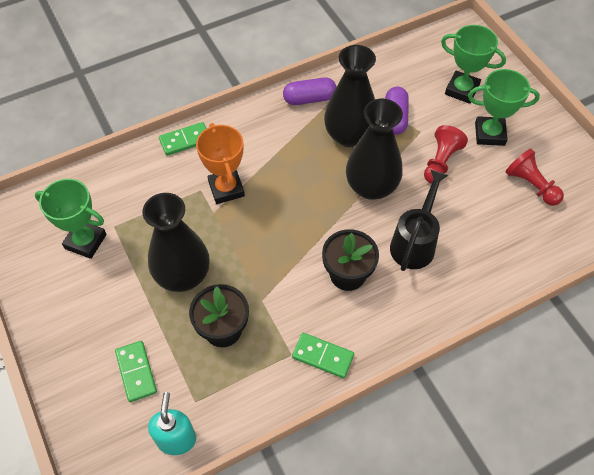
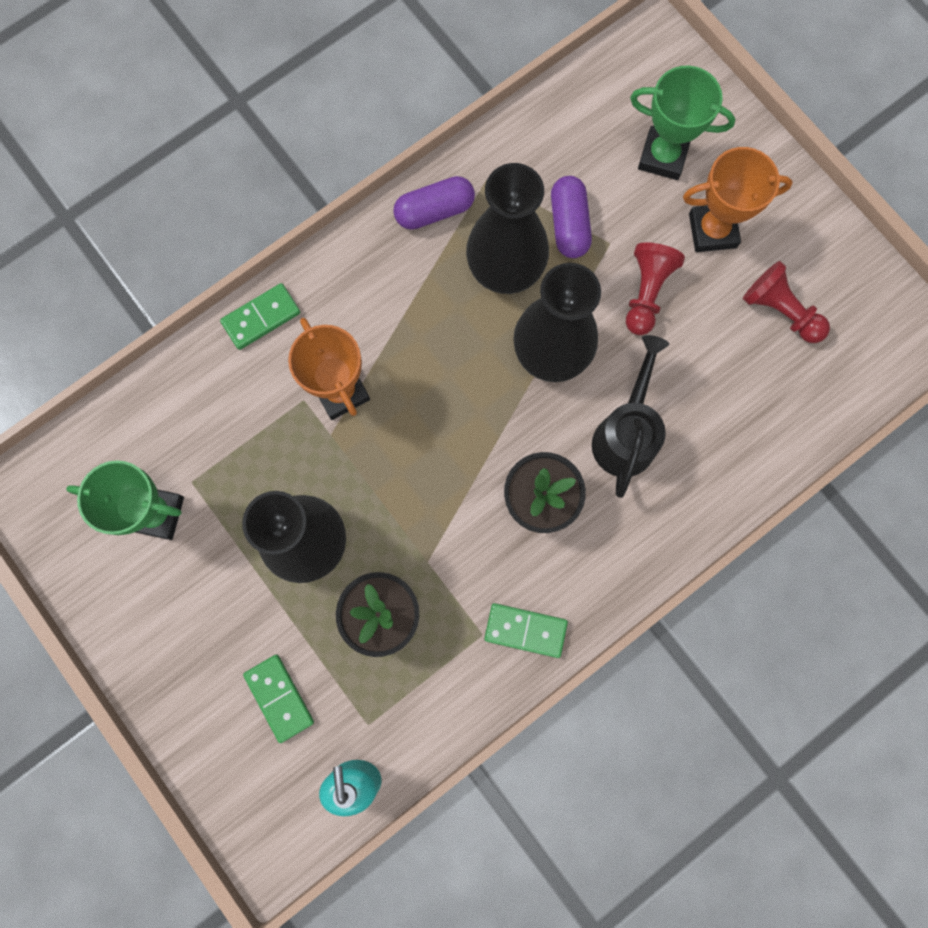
camera: 10 degrees left, 20 degrees up
(489, 134) = (712, 231): green trophy -> orange trophy

